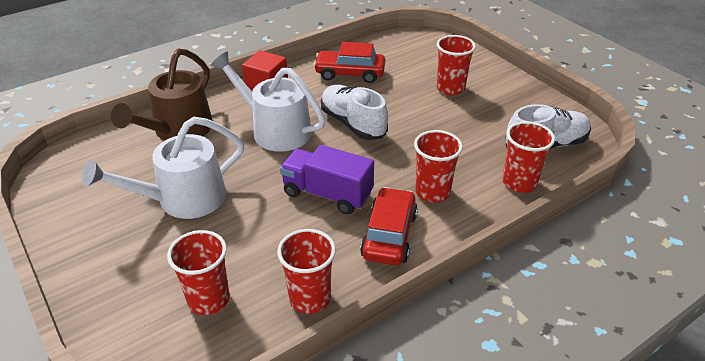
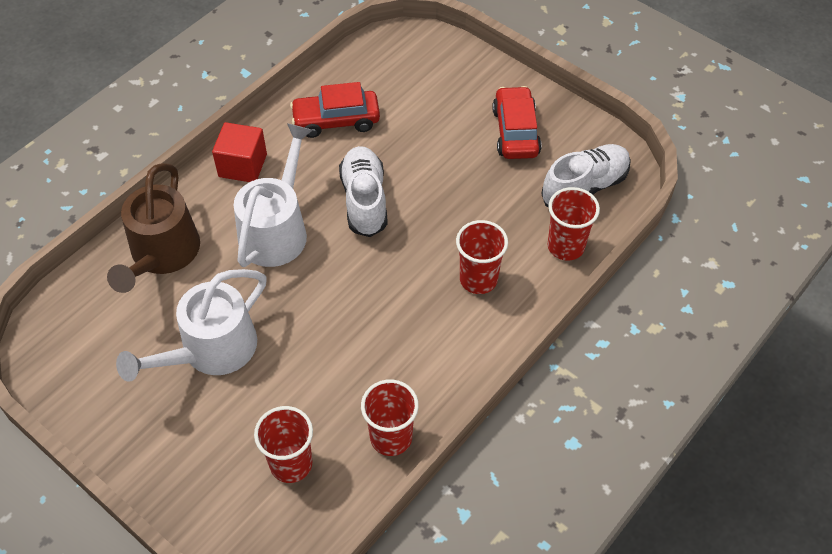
camera: 15 degrees left, 15 degrees up
(275, 130) = (277, 229): white watering can -> white watering can turned 90 degrees clockwise
(327, 194) = (367, 307): purple truck -> none
(353, 124) = (364, 200): white shoe -> white shoe turned 45 degrees clockwise
(389, 235) = (448, 345): red car -> red car (515, 132)
(450, 88) = (462, 121): red cup -> none

